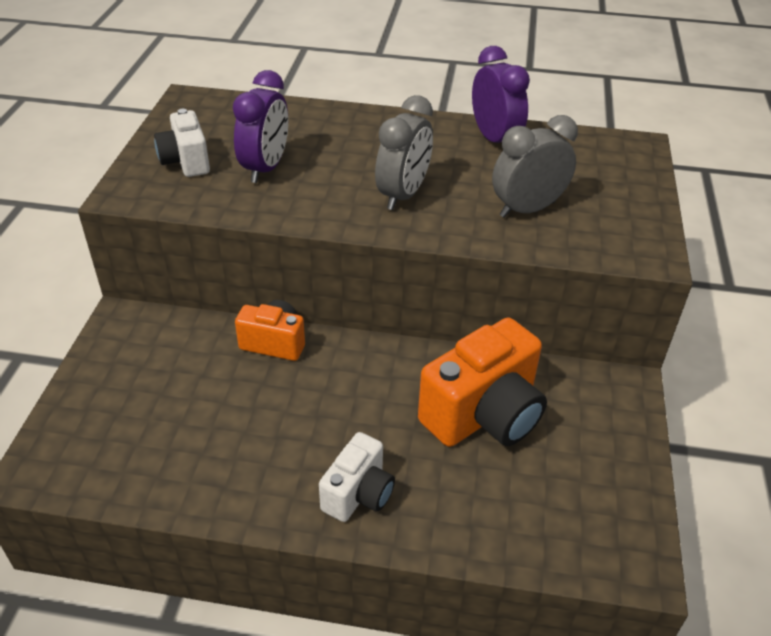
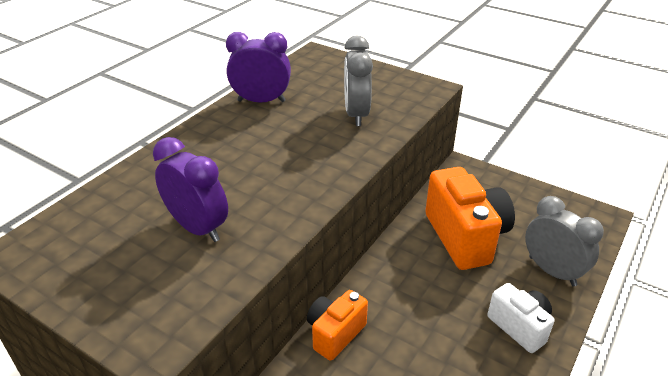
camera: 65 degrees left, 5 degrees down
(186, 162) = (136, 282): white camera -> none
(403, 195) = (299, 162): grey clock -> grey clock (552, 271)

